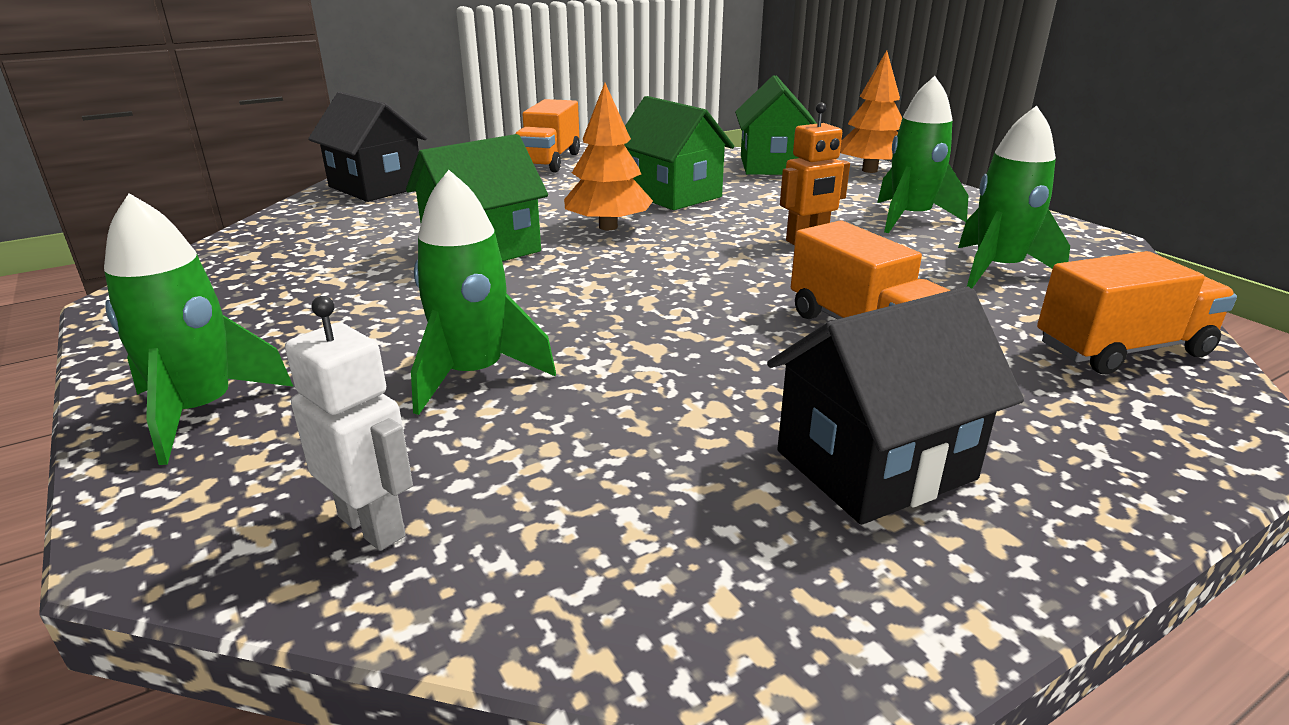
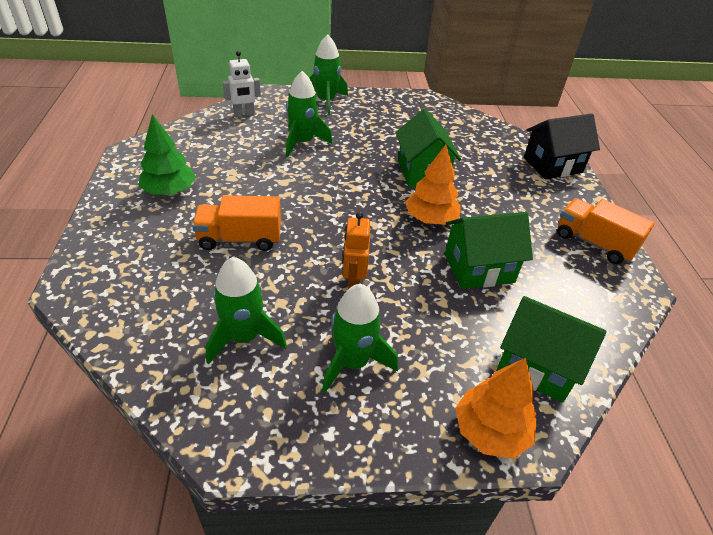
camera: 115 degrees right, 15 degrees up
(875, 465) = (169, 191): black house -> green tree
(1122, 350) = (137, 307): orange truck -> none

